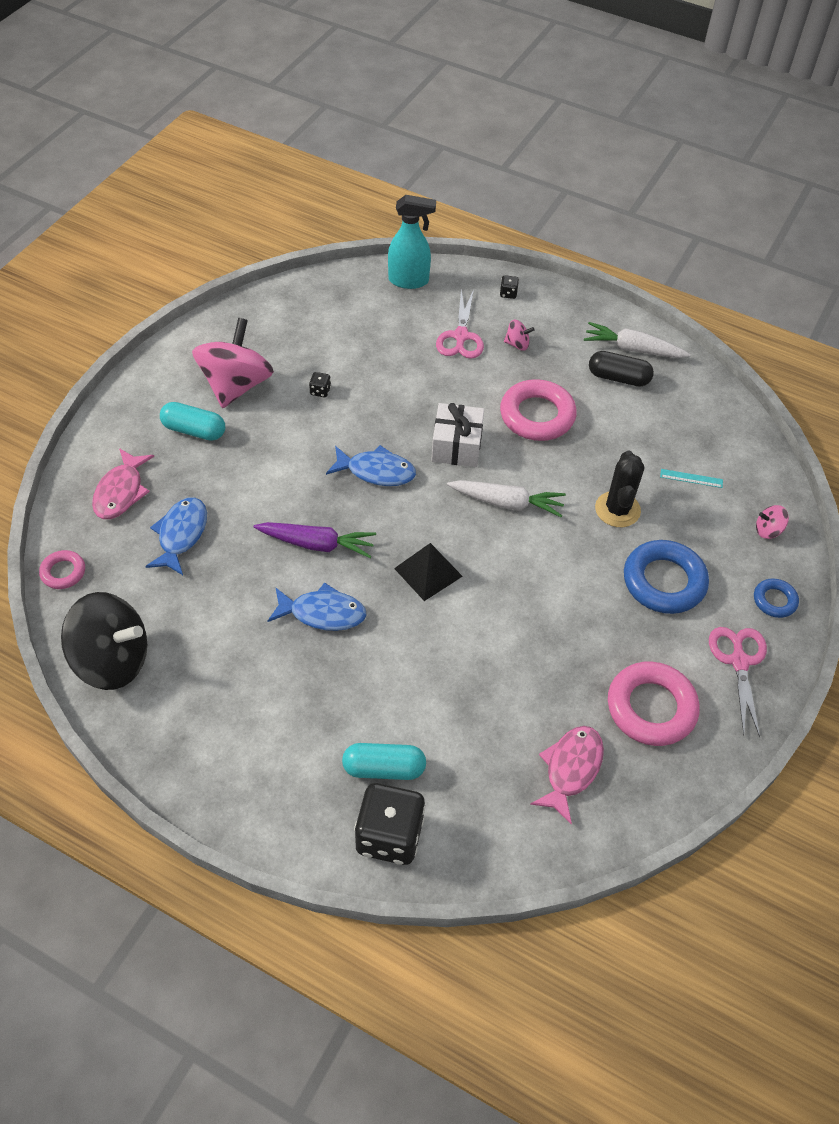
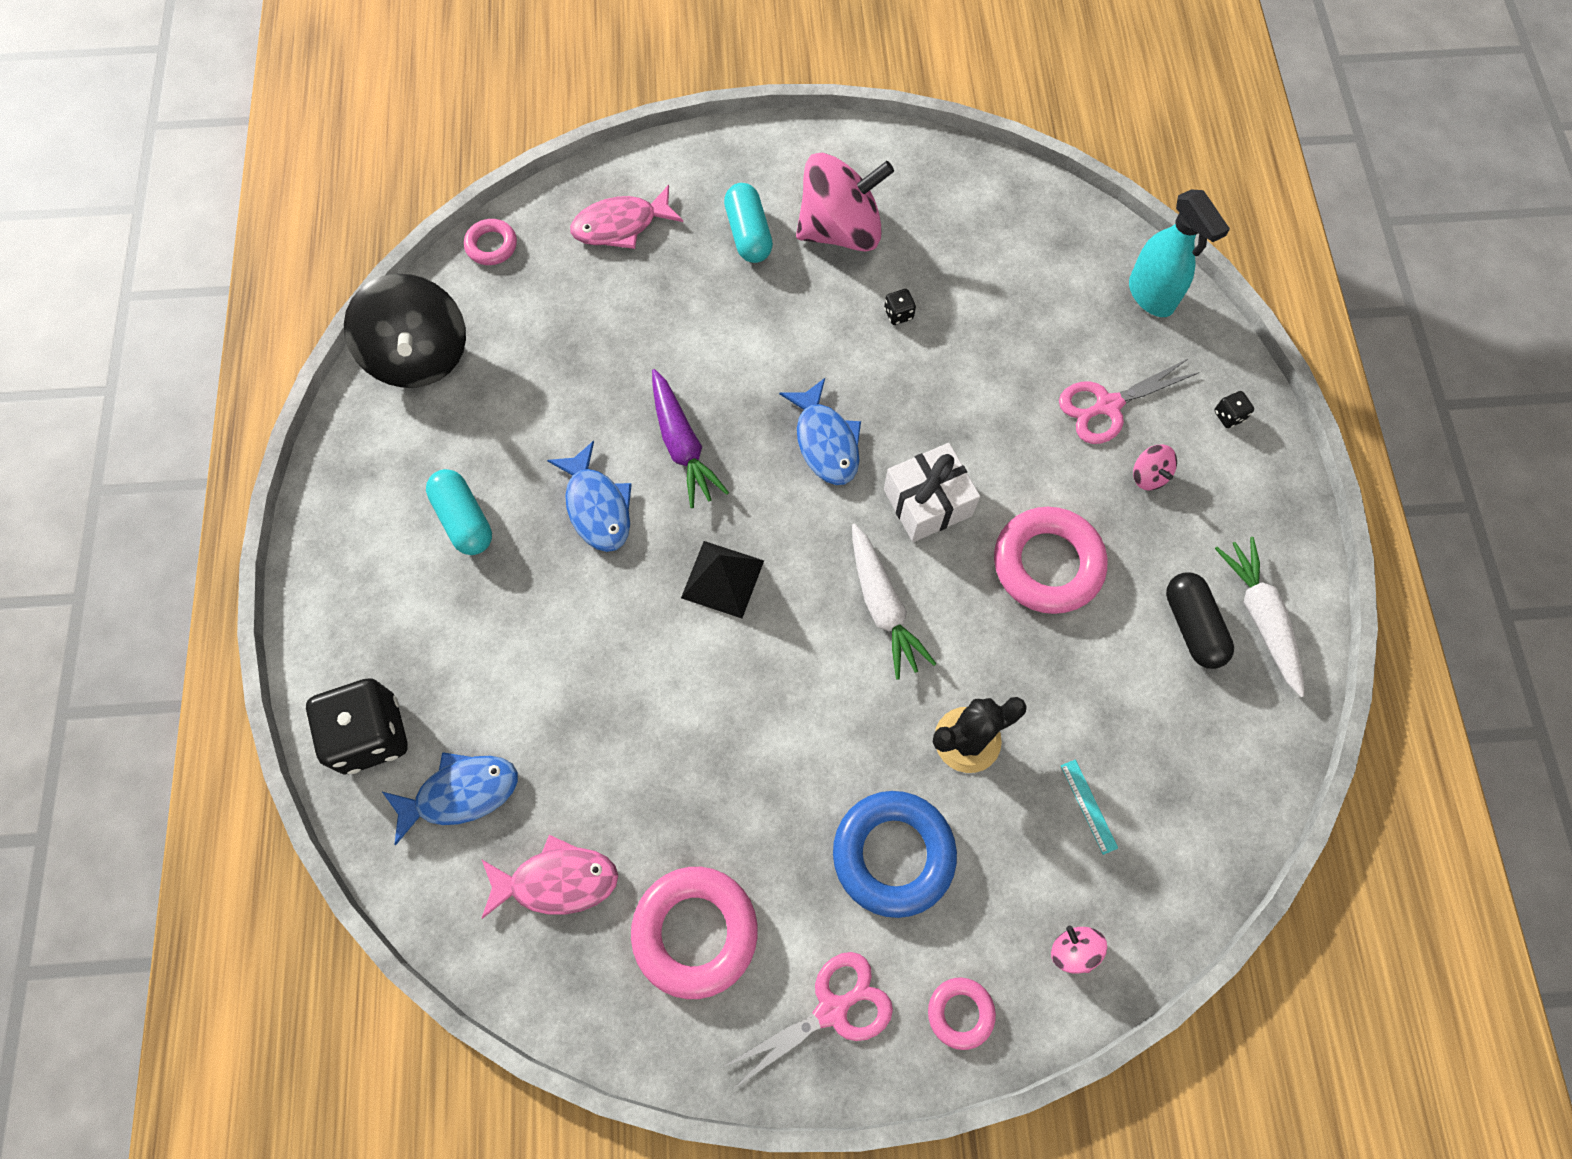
camera: 60 degrees right, 15 degrees up
(181, 535) = (605, 313): blue fish -> blue fish (460, 793)
(384, 768) = (445, 683): turquoise capsule -> turquoise capsule (464, 519)
(774, 600) = (960, 1013): blue ring -> pink ring

